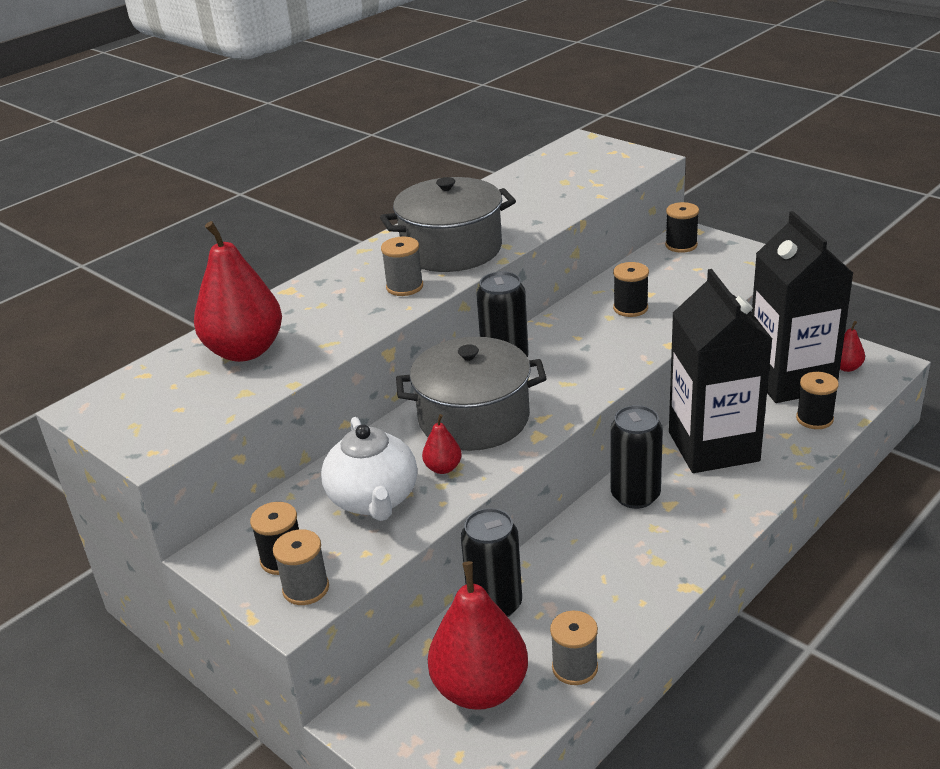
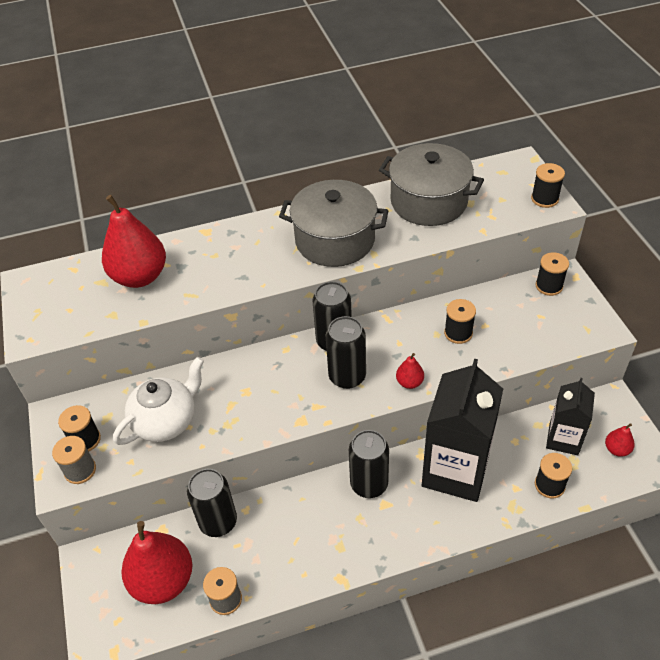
camera: 30 degrees right, 15 degrees up
(374, 500) = (166, 421): white teapot -> white teapot turned 150 degrees counterclockwise
(404, 287) = (276, 263): grey spool -> none
(443, 468) = (224, 417): red pear -> red pear (409, 382)
(474, 418) = (275, 383): grey pot -> grey pot (429, 201)
(550, 382) = (347, 376): none -> black can
(634, 158) = (544, 199): none -> black spool
(791, 379) = (563, 439): black carton -> black carton, size x0.57

